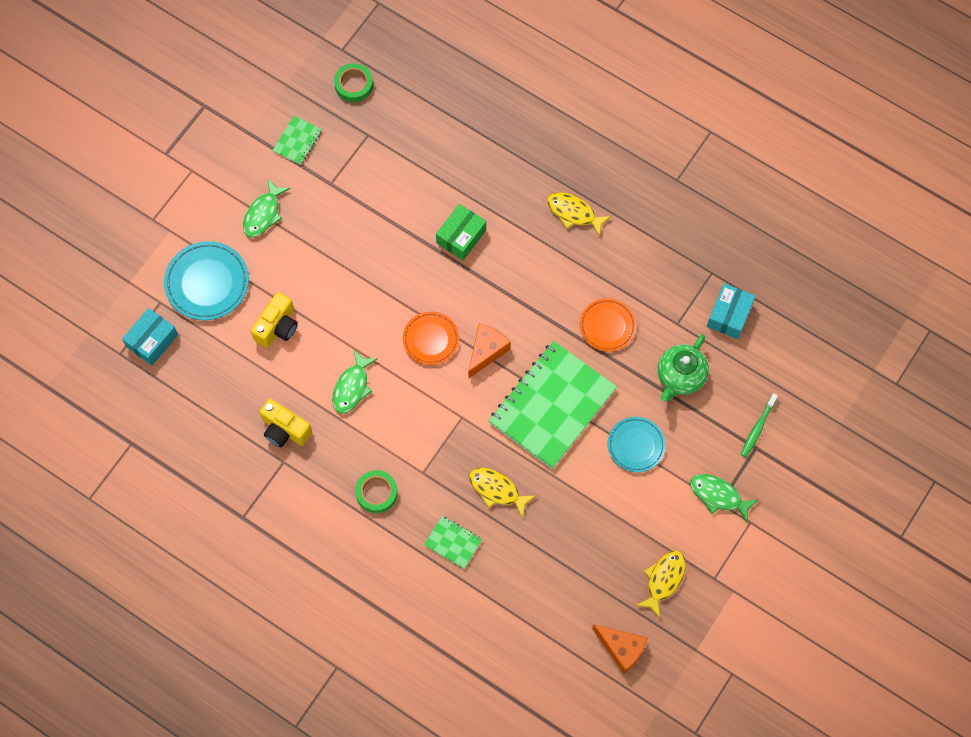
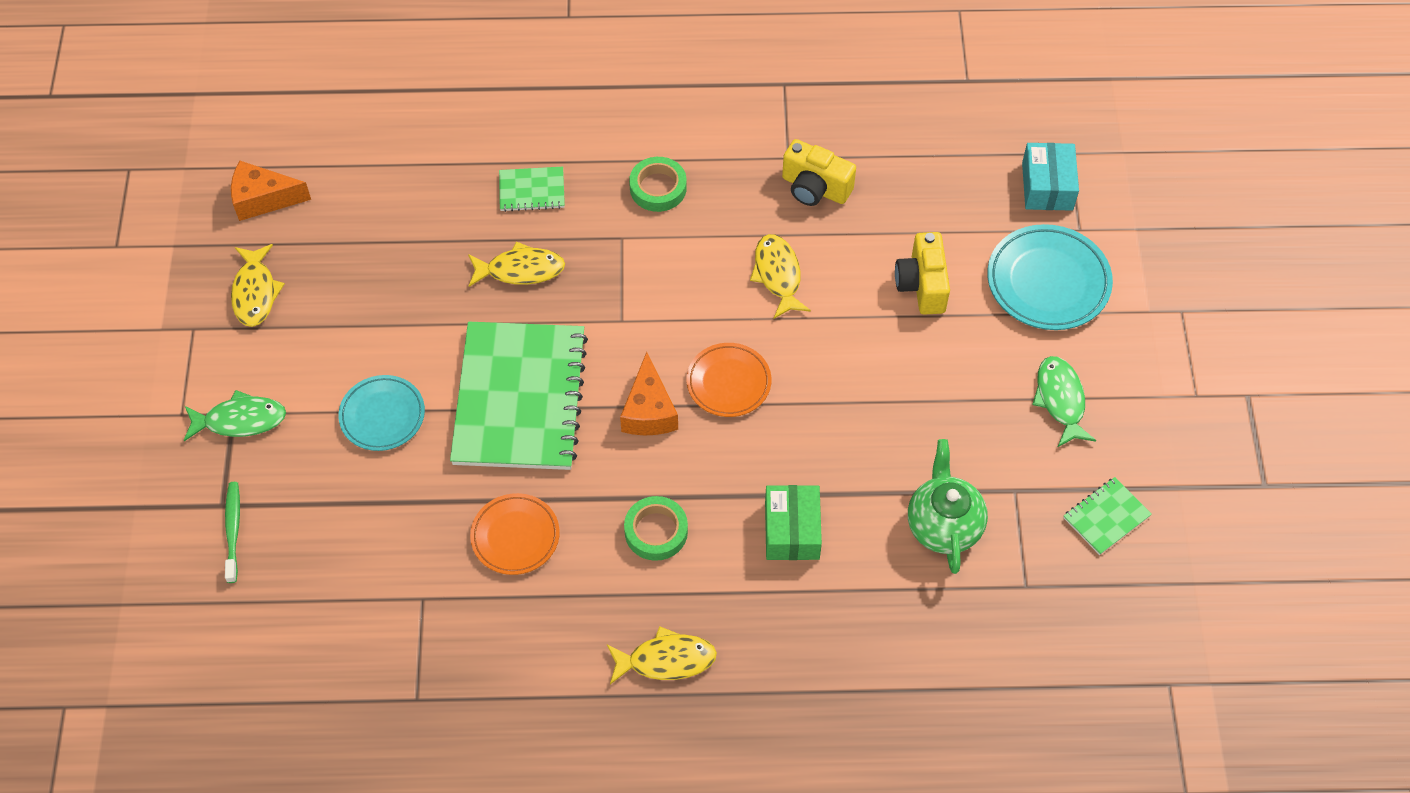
camera: 145 degrees right, 10 degrees down
(285, 430) = (815, 188): yellow camera -> yellow camera turned 150 degrees counterclockwise
(297, 141) = (1106, 517): green notebook -> green notebook turned 60 degrees clockwise
(352, 387) = (778, 275): green fish -> yellow fish
(354, 85) = (1106, 643): green tape -> green tape (656, 531)
(680, 377) = (376, 532): green teapot -> green teapot (943, 525)
(729, 315) = (356, 654): turquoise box -> none

